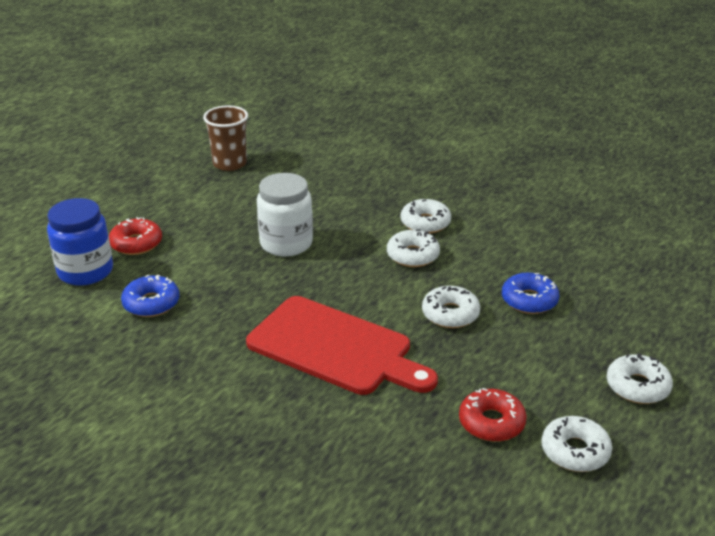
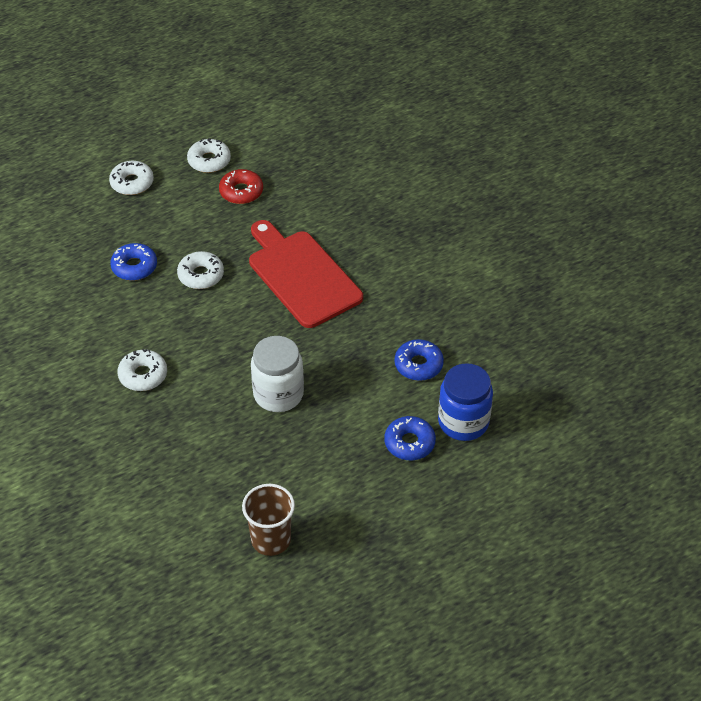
camera: 155 degrees left, 15 degrees up
(136, 243) = (409, 443): red donut -> blue donut
(413, 255) = (183, 341): white donut -> none

